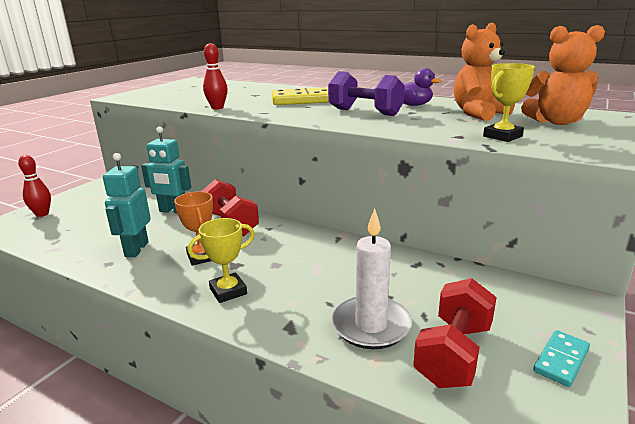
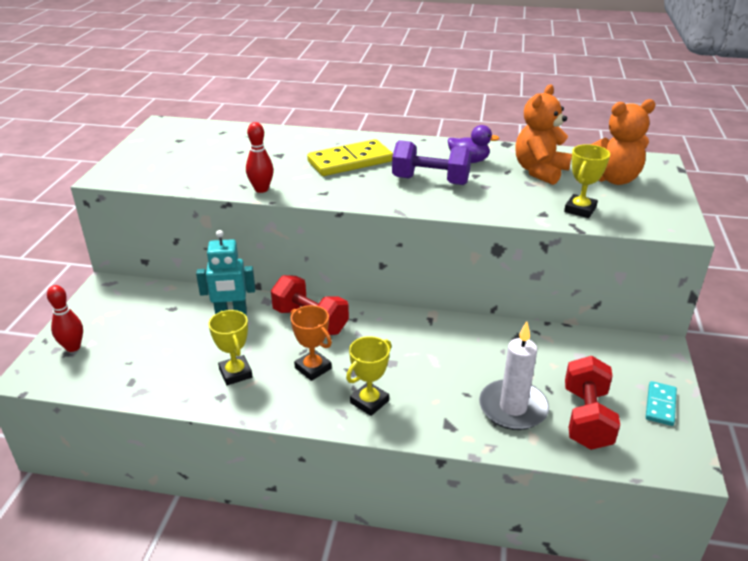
camera: 20 degrees left, 10 degrees up
(136, 249) = (235, 373): turquoise robot -> yellow trophy

